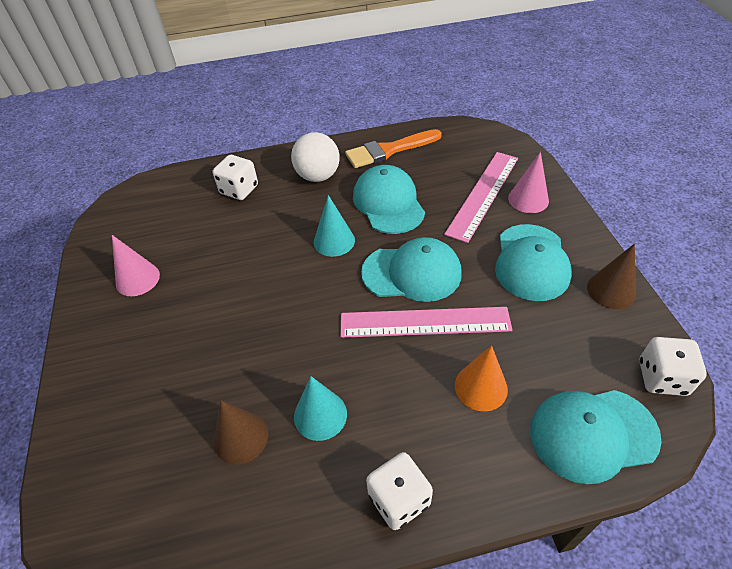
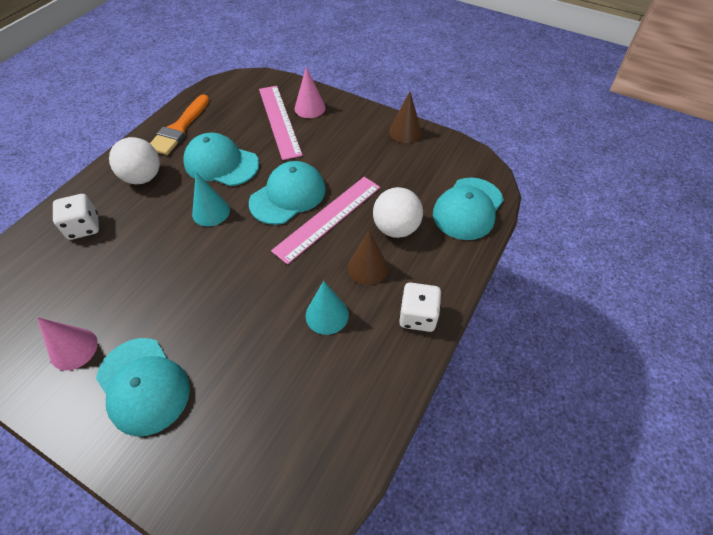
camera: 50 degrees left, 5 degrees up
(241, 437) = (293, 369): brown cone -> brown cone (367, 267)
(481, 387) = (396, 228): orange cone -> white ball
(531, 262) = (350, 143): turquoise cap -> turquoise cap (143, 385)
(662, 378) = (469, 159): white dice -> none

